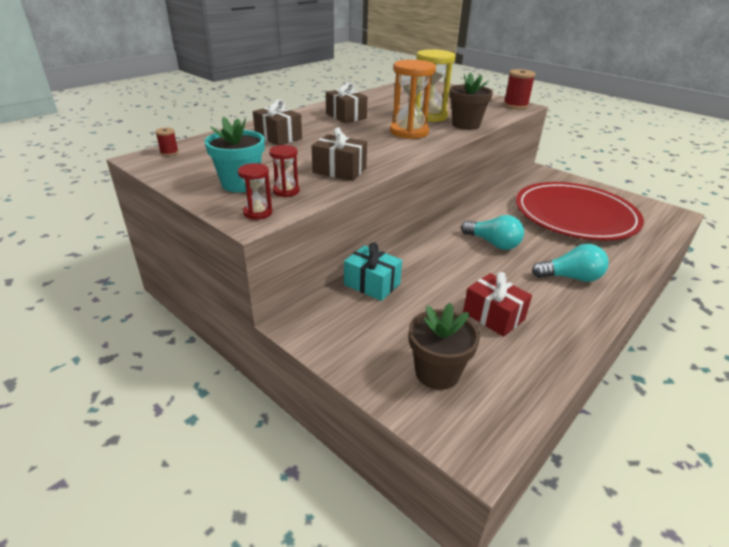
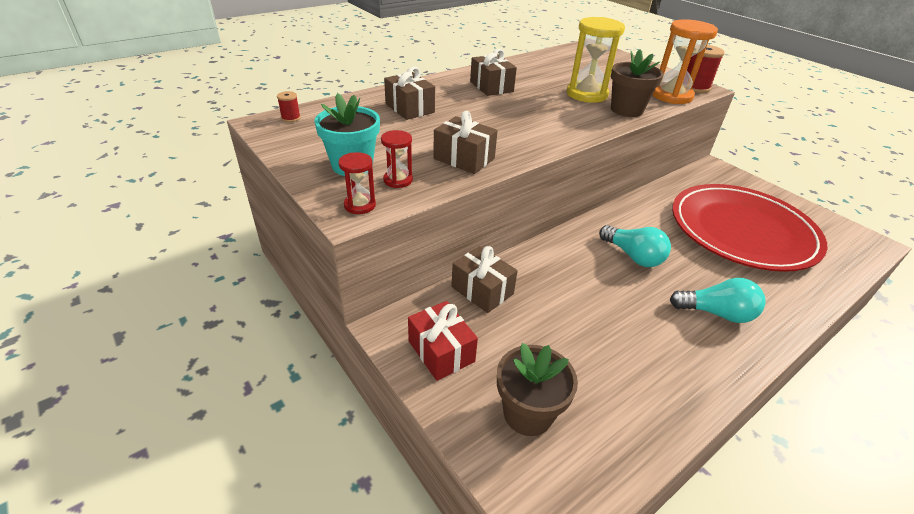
camera: 10 degrees right, 5 degrees up
(372, 284) = (482, 290): turquoise gift -> brown gift
(409, 132) = (557, 114): orange hourglass -> orange hourglass (671, 96)
(493, 316) = (610, 350): red gift -> red gift (441, 351)

